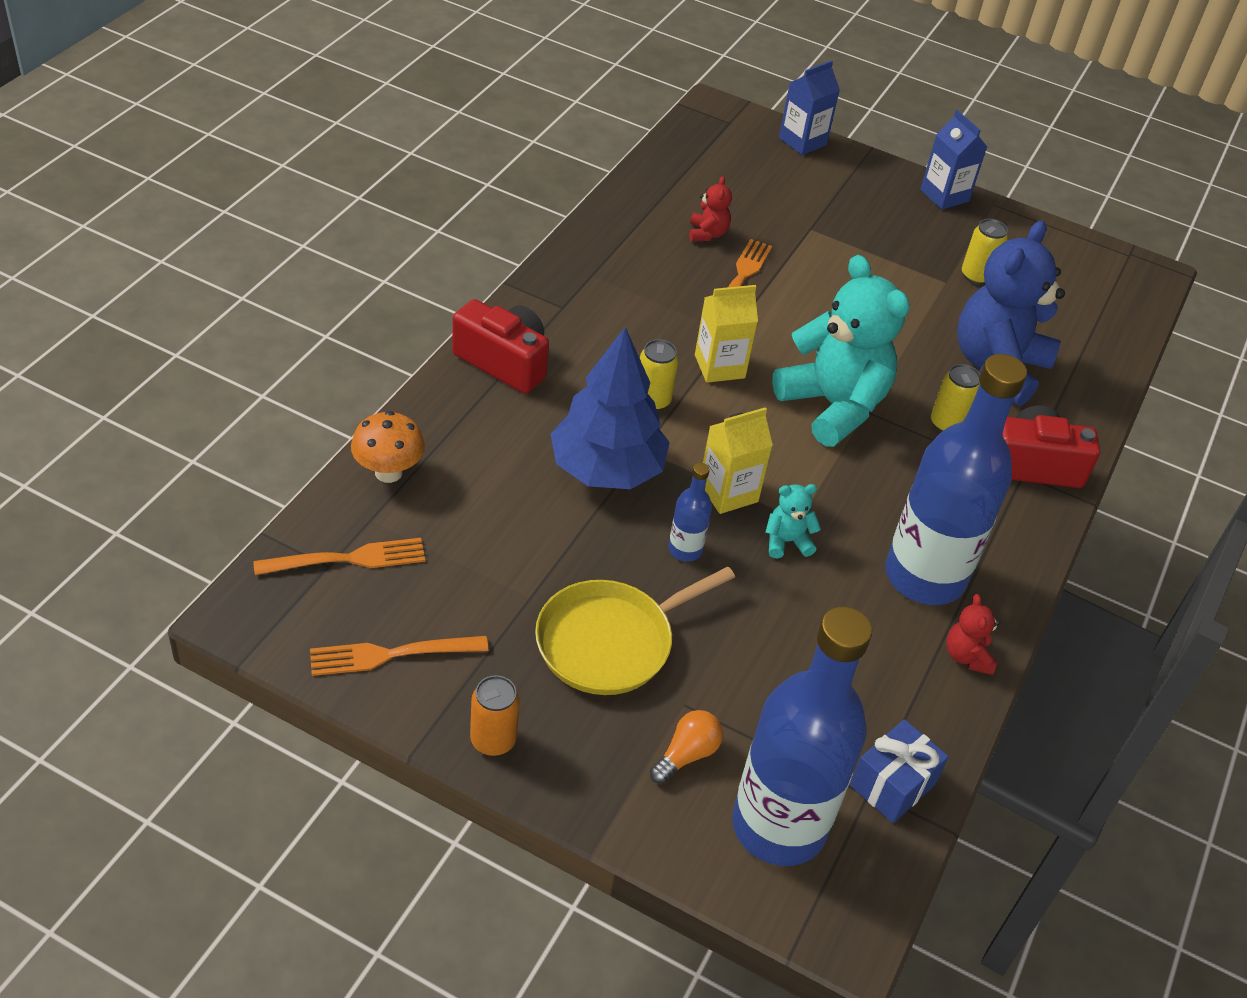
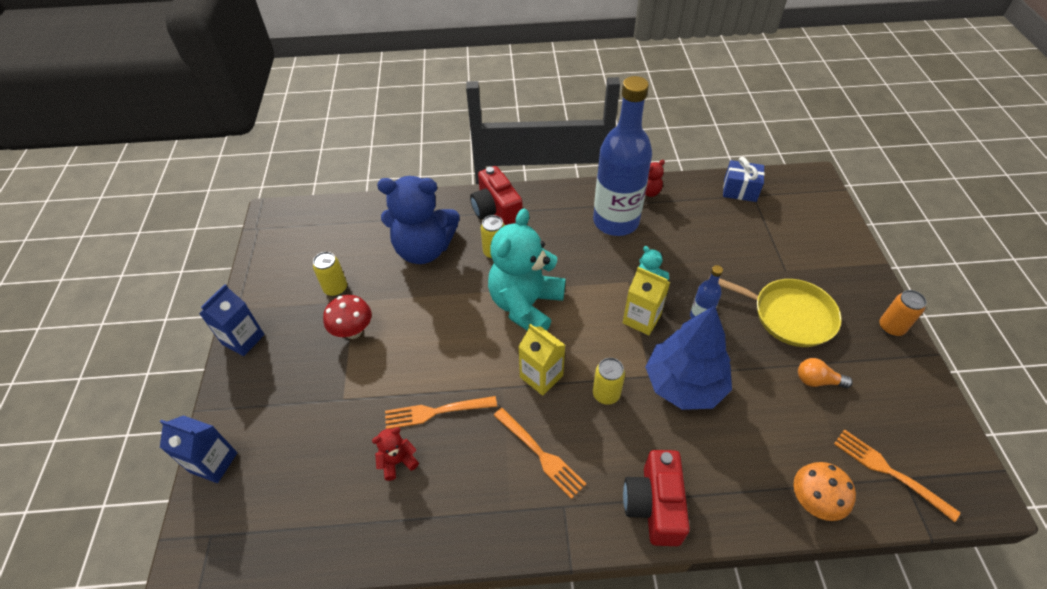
camera: 115 degrees left, 5 degrees up
(391, 654) = (908, 402): orange fork -> orange fork (540, 454)
(686, 755) = (808, 257): orange light bulb -> orange light bulb (817, 381)
(778, 826) = (801, 214): blue bottle -> none
(898, 265) = (353, 331): none -> red mushroom

